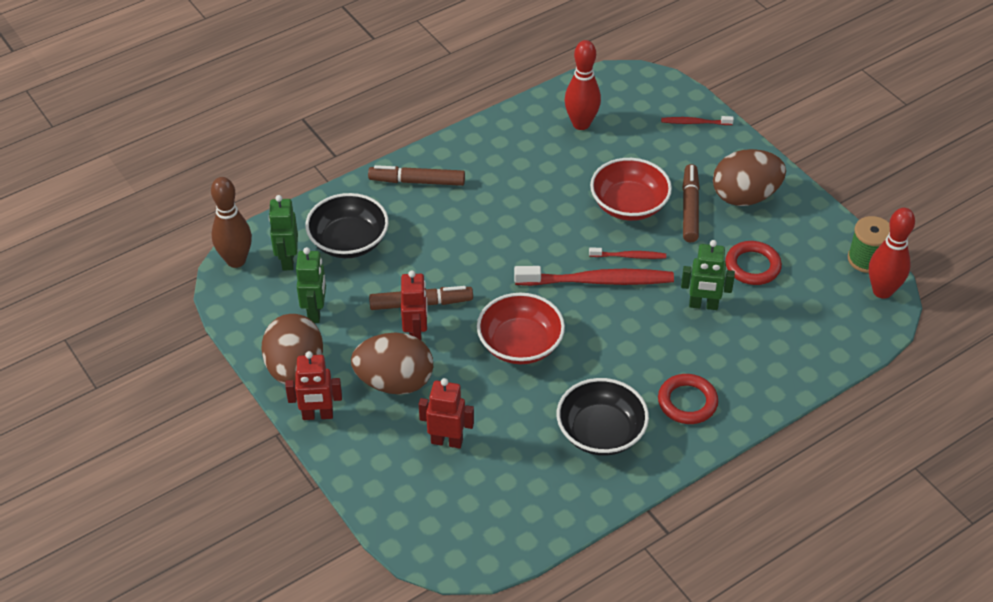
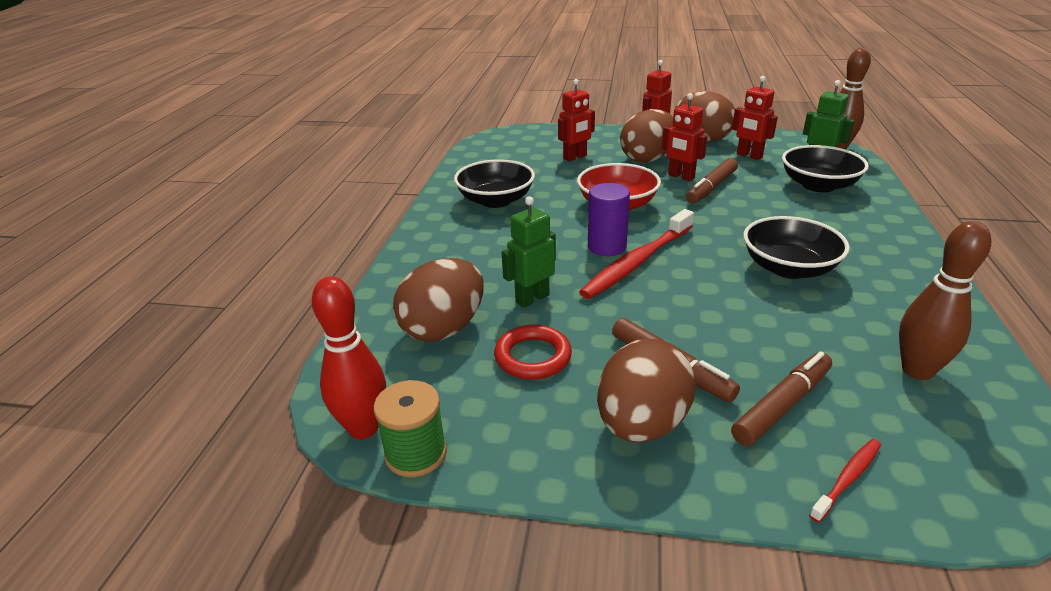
camera: 135 degrees right, 15 degrees down
(315, 312) = (749, 156): green robot -> red robot
(417, 181) = (879, 234): brown marker -> brown marker (782, 405)
(520, 206) = (788, 268): none -> black bowl
(581, 124) = (917, 370): red bowling pin -> brown bowling pin
(595, 309) = (607, 247): none -> purple cylinder
(629, 205) = (722, 329): red bowl -> none
(629, 256) = (646, 292): red toothbrush -> none
(687, 402) = (459, 240): red ring -> none
(782, 323) = (443, 329): none -> brown egg

